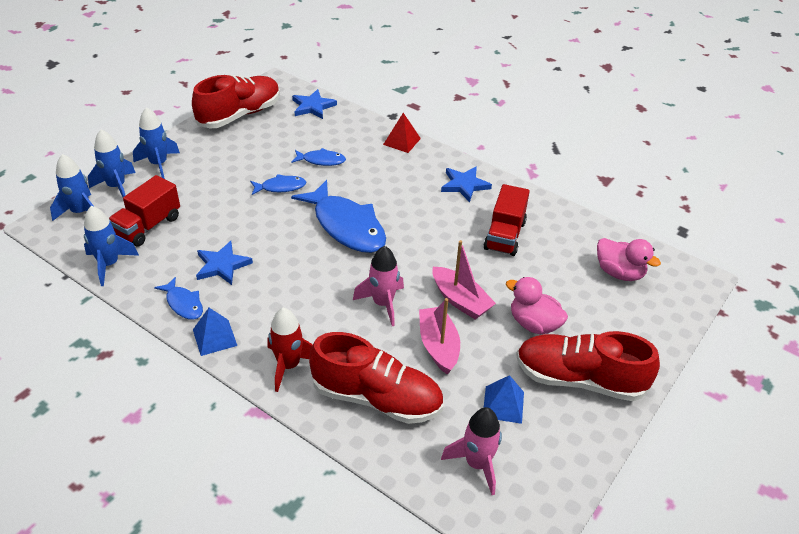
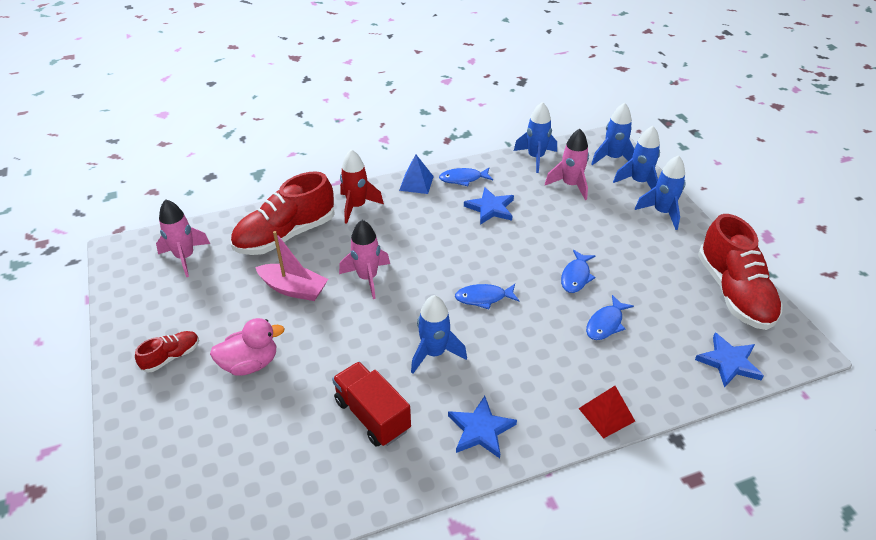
camera: 125 degrees right, 0 degrees up
(148, 226) = (570, 185): red truck -> pink rocket
(346, 226) = (483, 298): blue fish -> blue fish, size x0.49
(425, 229) = (434, 353): none -> blue rocket
(460, 300) = (324, 328): pink boat -> none
(503, 404) = (207, 296): blue pyramid -> none
(579, 379) = (171, 357): red shoe -> red shoe, size x0.47
(619, 273) = (231, 486): pink duck -> none

